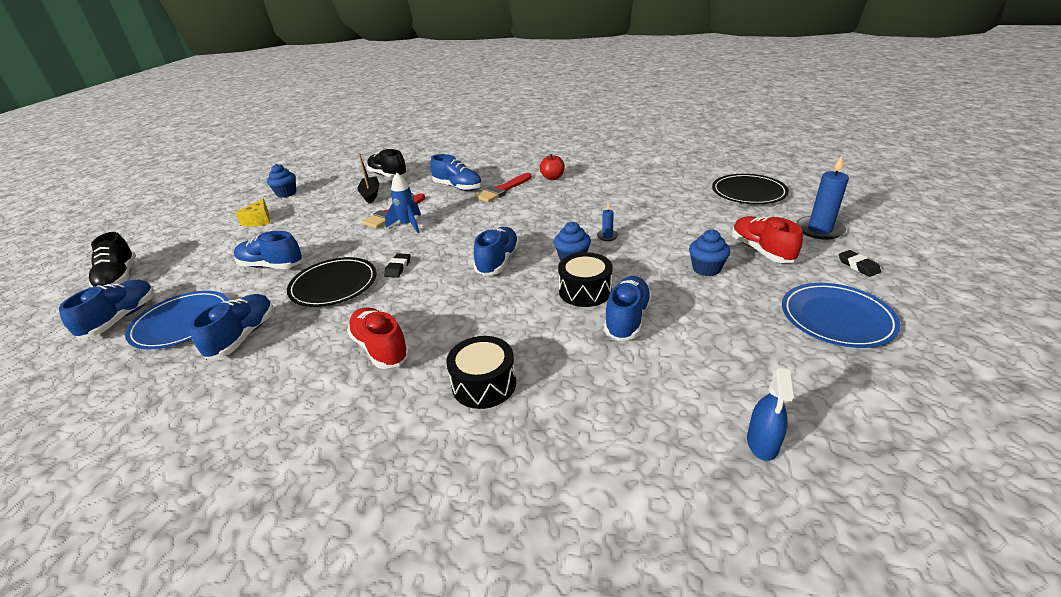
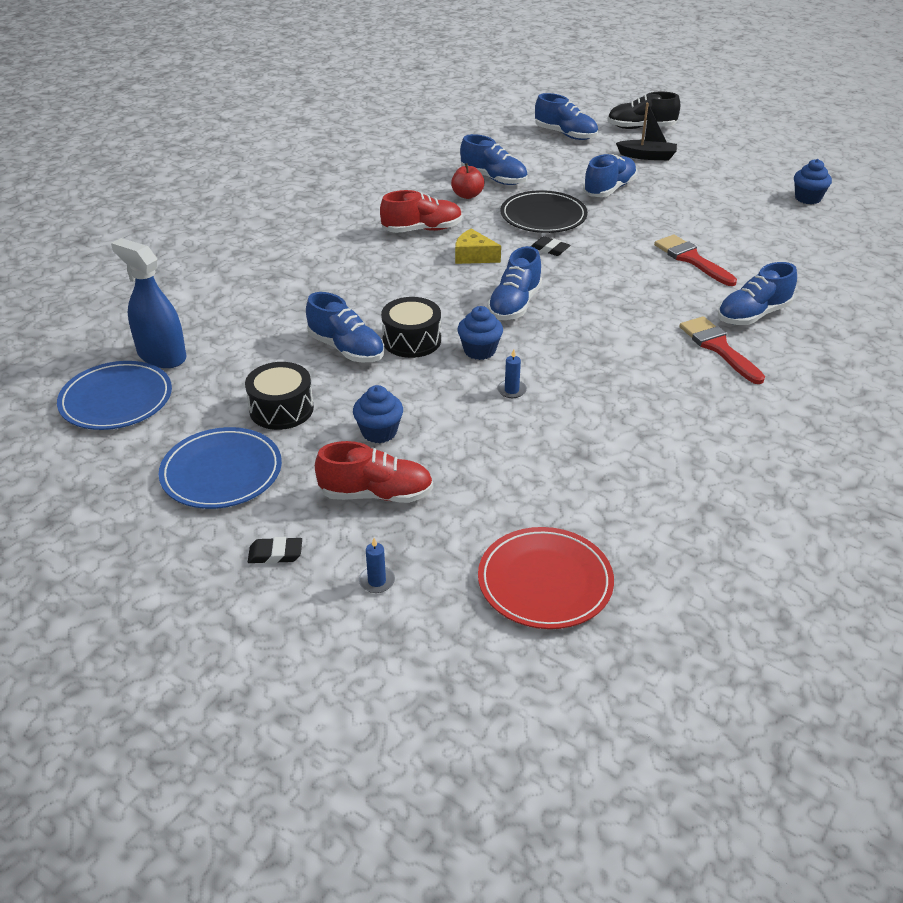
camera: 110 degrees right, 5 degrees up
(182, 323) = (537, 156): blue plate -> blue plate (116, 400)
(259, 220) = (730, 183): yellow cheese -> yellow cheese (473, 256)
(370, 194) = (767, 250): black boat -> black boat (647, 156)
(388, 175) = (835, 268): black shoe -> none
(408, 225) = (651, 265): blue rocket -> none
(484, 384) = (336, 264): black drum -> black drum (281, 409)
(498, 261) = (514, 305): blue shoe -> blue shoe turned 75 degrees clockwise
(552, 178) = (740, 402): red apple -> red apple (467, 195)
(748, 192) = (545, 582): black plate -> red plate
(762, 443) = (162, 356): blue spray bottle -> blue spray bottle, size x1.63
(819, 230) = (377, 581): blue candle -> blue candle, size x0.49

